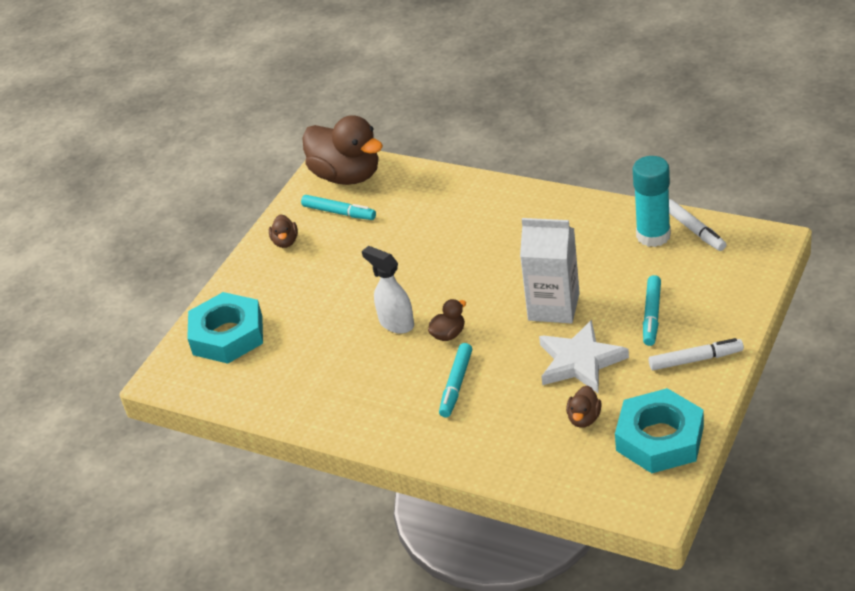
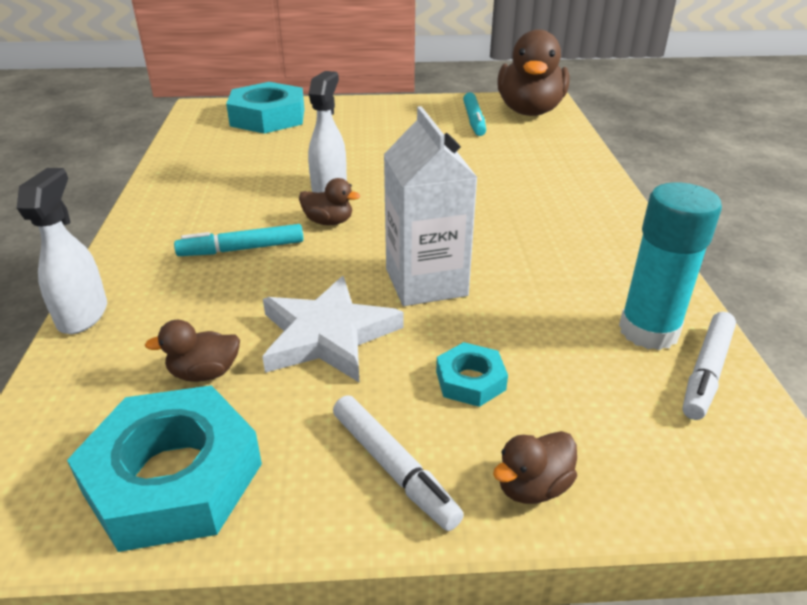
camera: 55 degrees right, 5 degrees down
(285, 242) = (411, 109): brown duck -> brown duck (532, 487)
(489, 470) = (83, 315): none -> white spray bottle
(652, 315) = (470, 380): turquoise marker -> turquoise nut

